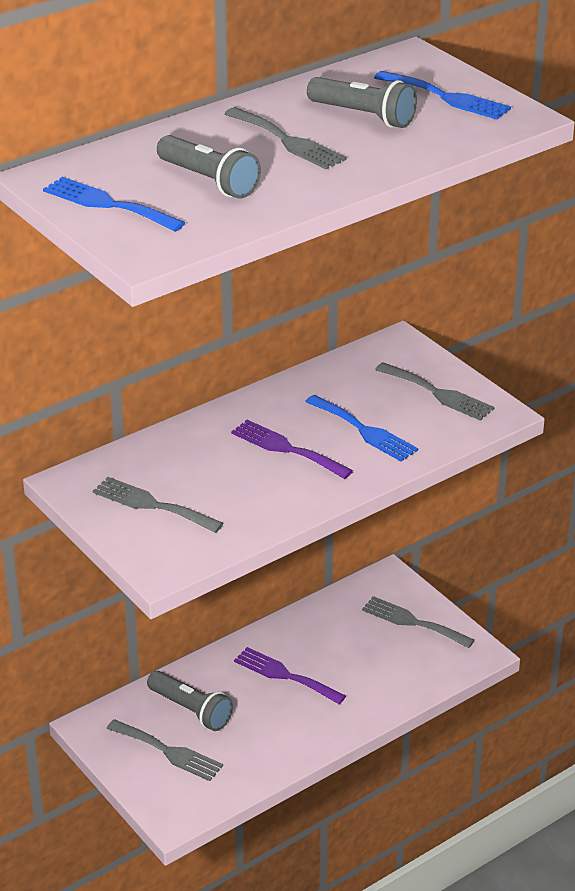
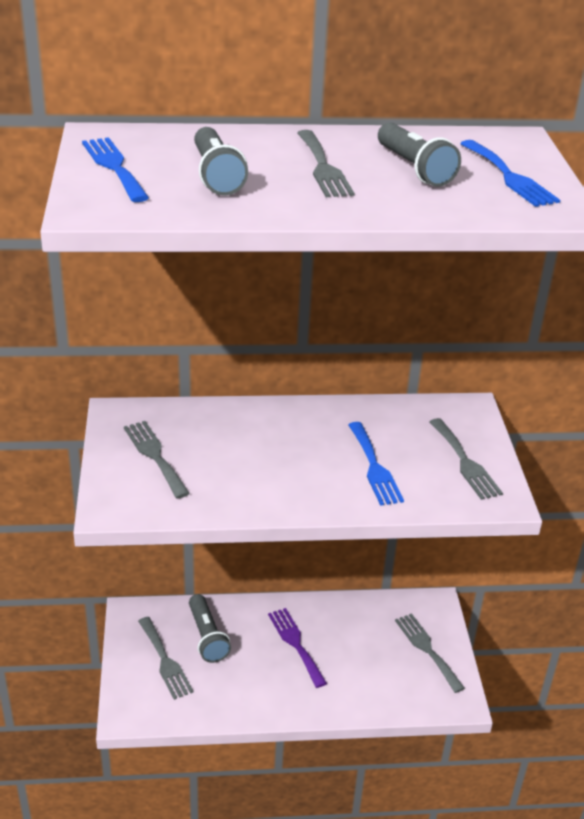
camera: 30 degrees right, 0 degrees up
(286, 449) = (298, 456): purple fork -> none

